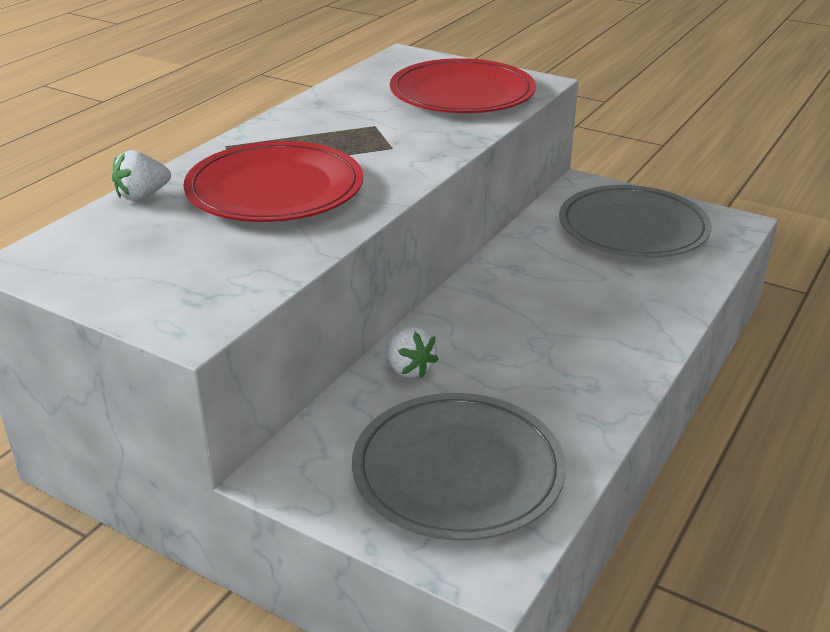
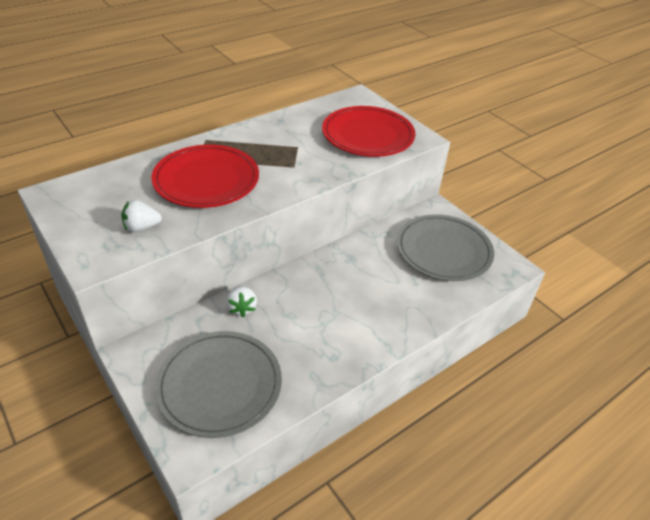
camera: 20 degrees right, 10 degrees up
(142, 195) = (137, 164): white strawberry -> white strawberry (141, 227)

